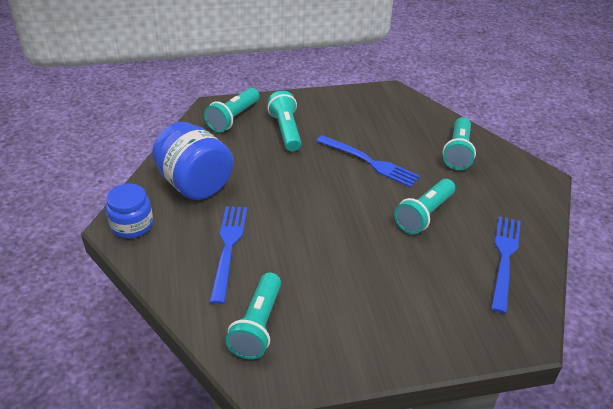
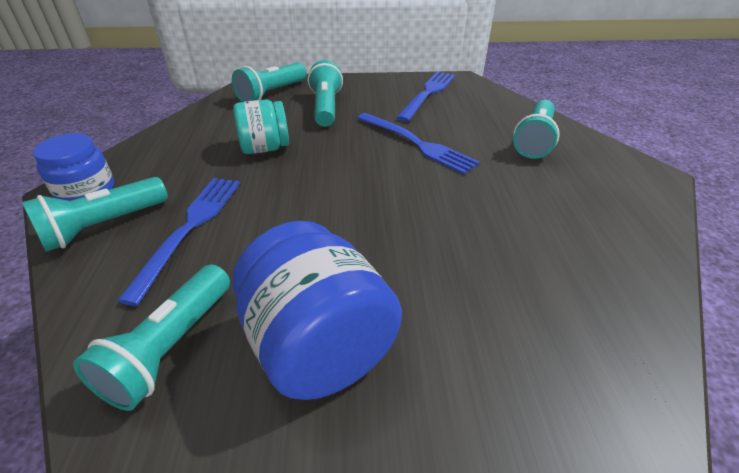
camera: 10 degrees right, 0 degrees up
(195, 184) = (191, 152): blue jar -> blue jar (319, 346)
(252, 176) = (265, 148): none -> turquoise jar
(424, 215) = (477, 209): turquoise flashlight -> turquoise flashlight (104, 226)
(504, 258) = (595, 279): blue fork -> blue fork (428, 93)

